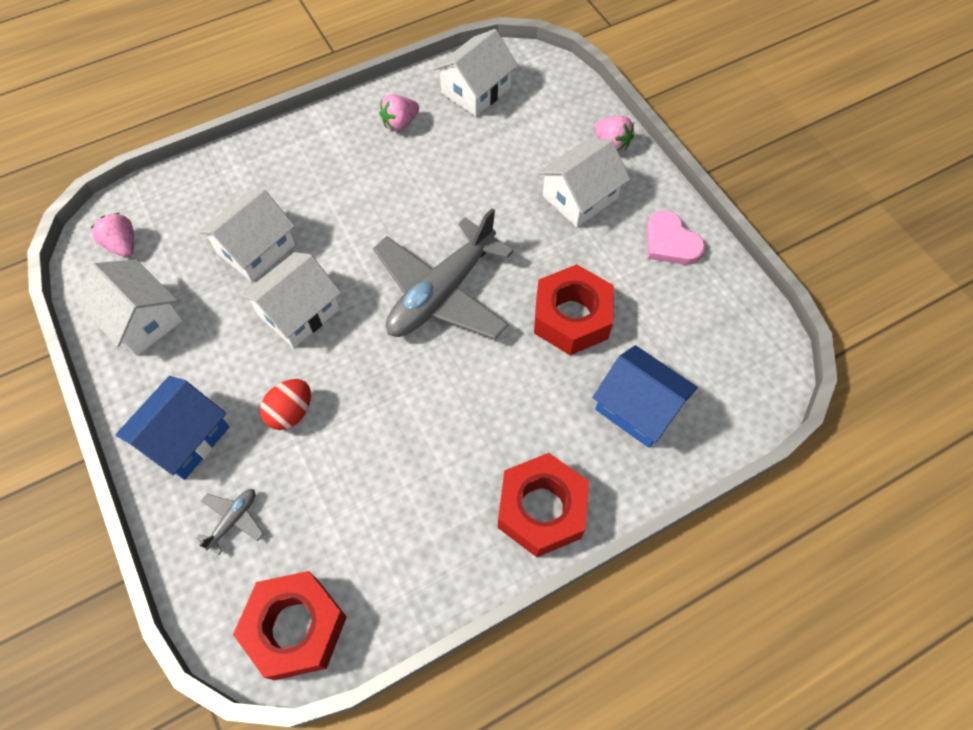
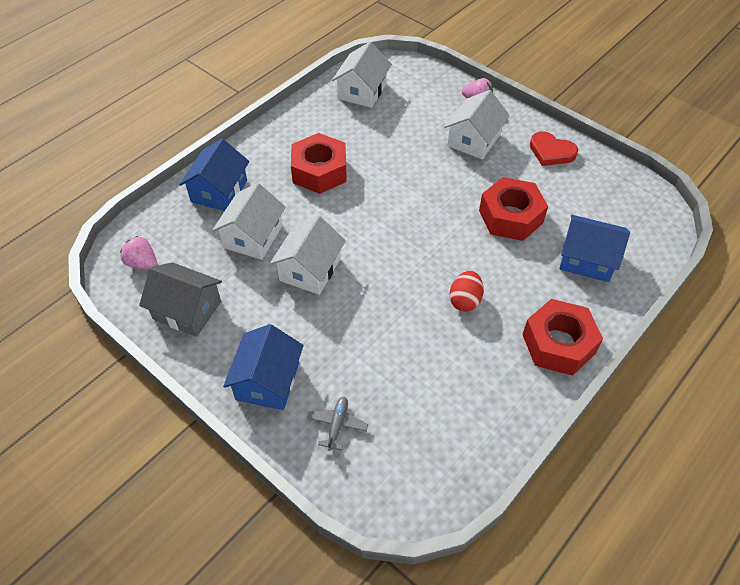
camera: 20 degrees left, 10 degrees down
(142, 319) = (187, 310): white house -> grey house
(247, 178) = (219, 191): none -> blue house
(291, 412) = (341, 338): red egg -> red egg (465, 300)
(295, 627) = (426, 481): red nut -> red nut (319, 171)
(400, 123) = (317, 125): pink strawberry -> none
(442, 292) = (410, 226): grey plane -> none
(670, 242) = (551, 152): pink heart -> red heart

